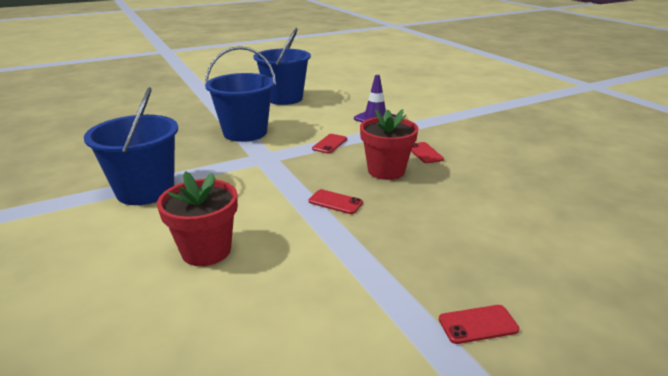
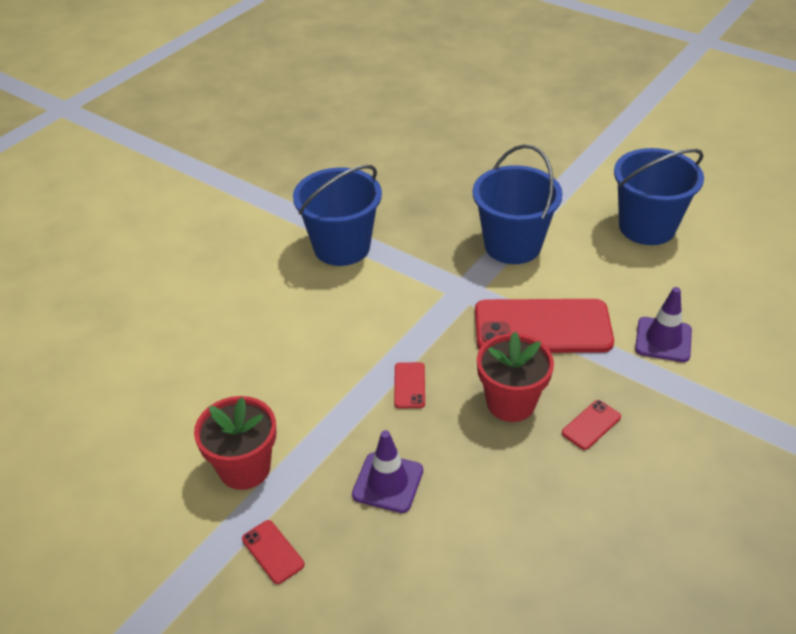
camera: 65 degrees right, 15 degrees up
(206, 250) = (278, 335): red flower pot -> red flower pot (244, 468)
(330, 144) = (542, 327): red phone -> red phone, size x2.42
(428, 238) = (388, 482): none -> purple traffic cone

